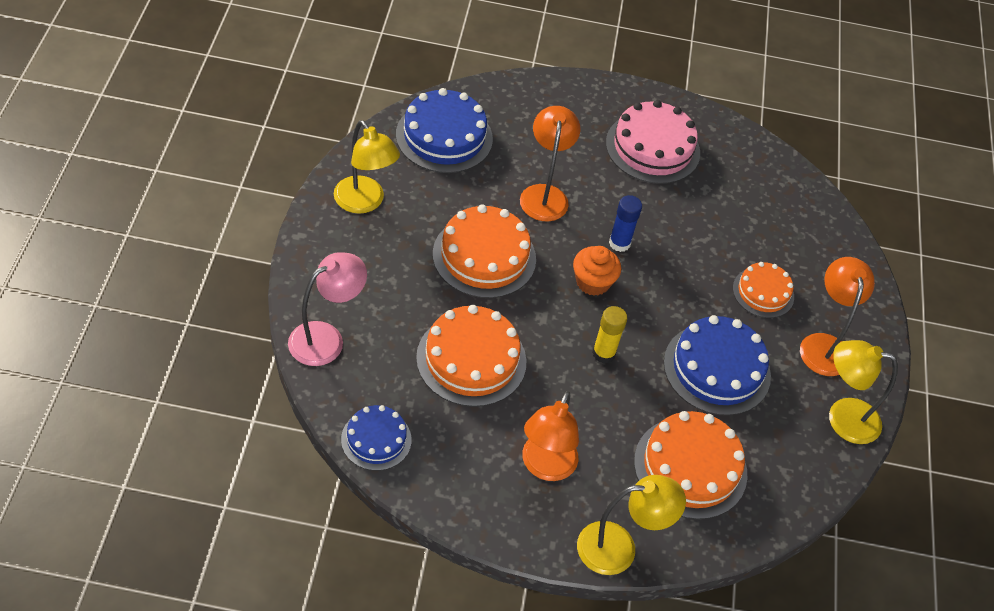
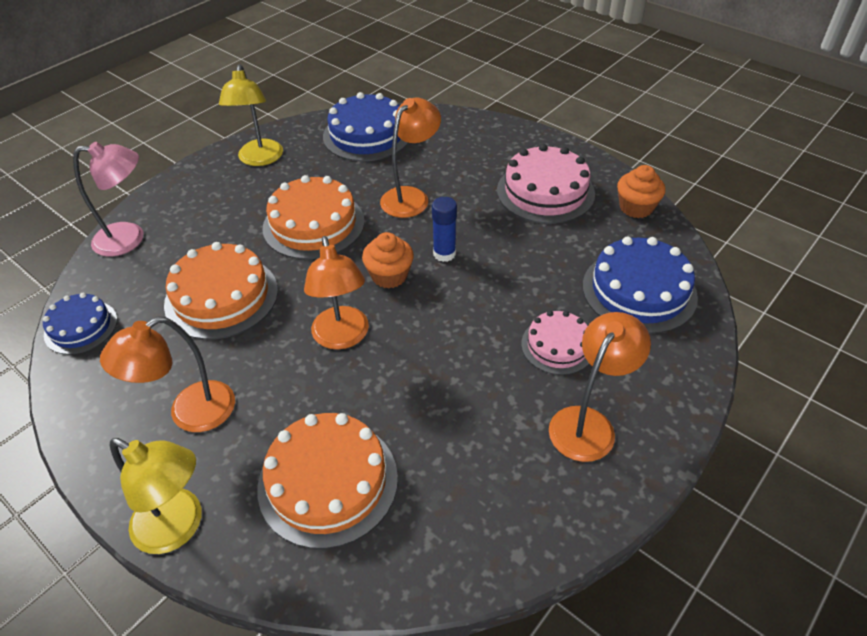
camera: 40 degrees right, 5 degrees down
(603, 353) = (342, 337): yellow glue stick -> orange lamp
(717, 369) = (444, 397): blue cake -> blue cake (639, 291)
(734, 139) = (636, 207): none -> orange cupcake
(763, 292) = (557, 346): orange cake -> pink cake
(842, 418) = (550, 511): yellow lamp -> none

